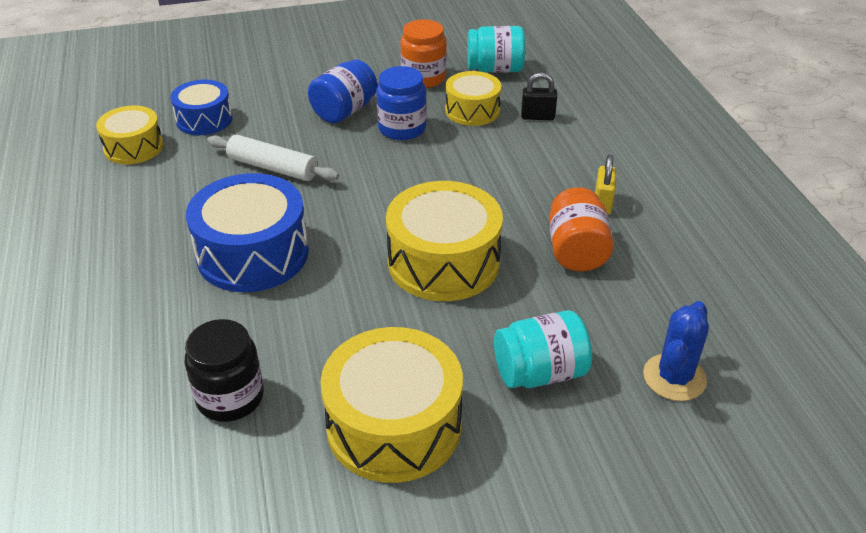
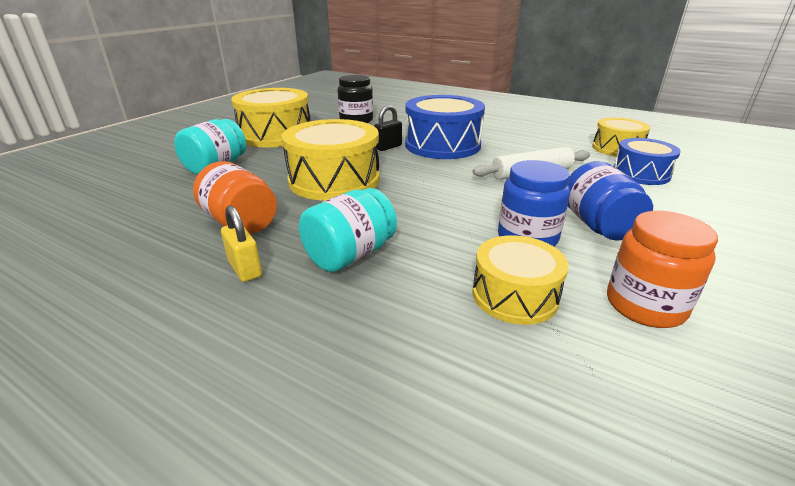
camera: 135 degrees right, 10 degrees down
(495, 69) = (627, 393): turquoise jar -> turquoise jar (350, 255)
(537, 116) = (437, 337): black padlock -> black padlock (388, 147)
(674, 377) = (118, 192): blue cactus -> none

